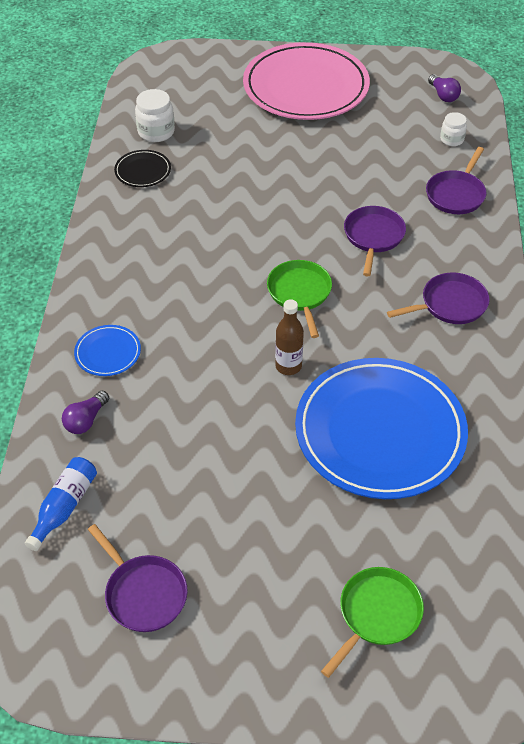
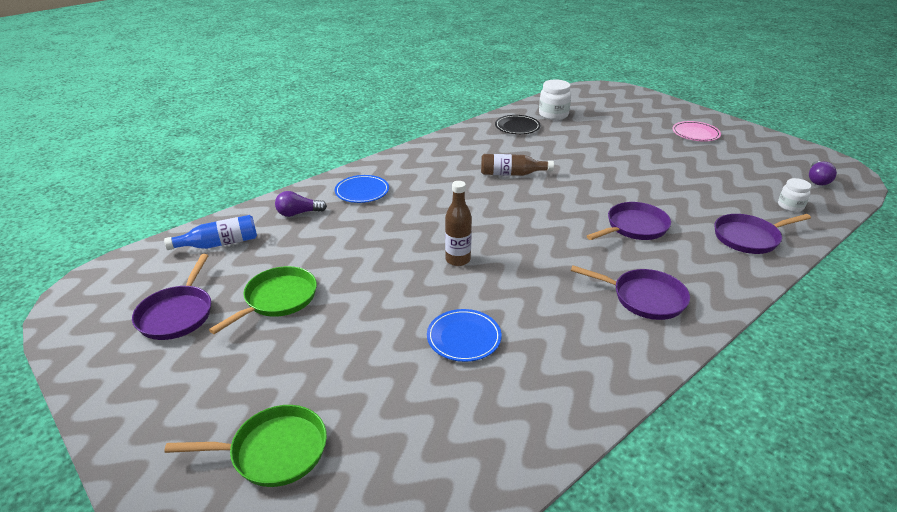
camera: 45 degrees right, 15 degrees down
(213, 239) = (512, 174): none -> brown bottle
(300, 293) = (528, 228): green pan -> green pan (278, 299)
(306, 87) = (695, 134): pink plate -> pink plate, size x0.41
(380, 431) = (464, 338): blue plate -> blue plate, size x0.41

